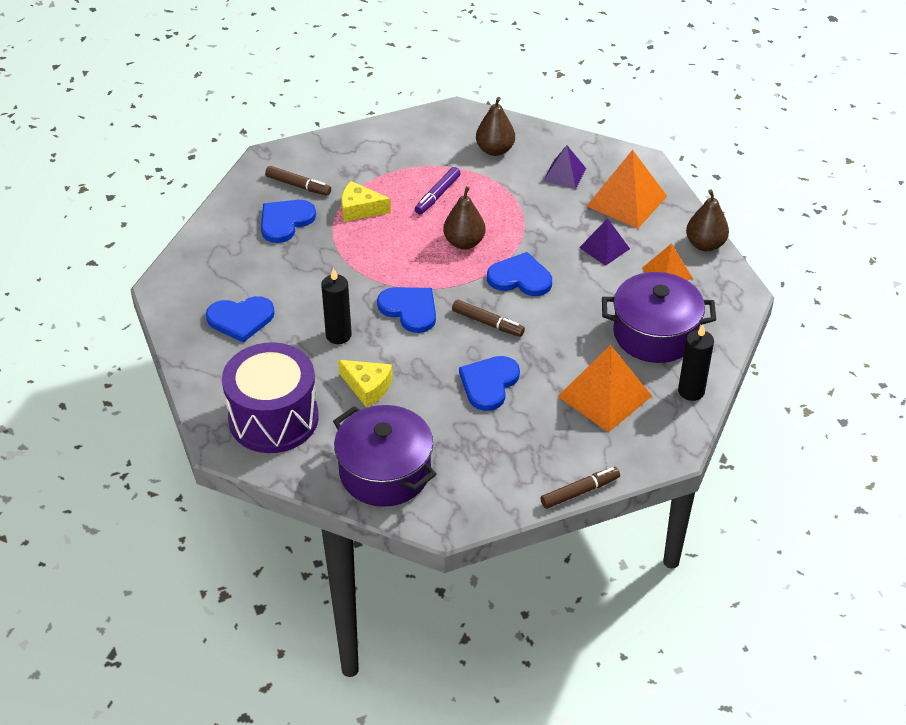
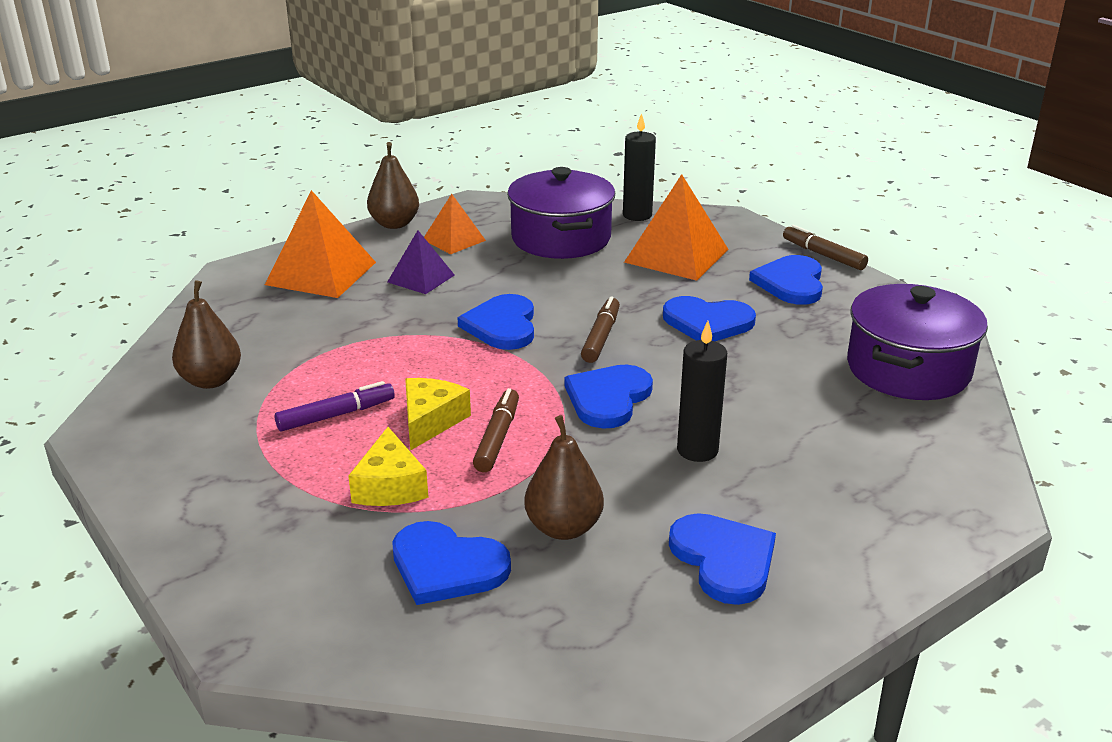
camera: 105 degrees left, 15 degrees down
(273, 418) = (901, 475): purple drum -> none
(298, 185) = (335, 574): brown marker -> brown marker (497, 438)
(367, 387) = (779, 407): yellow cheese -> yellow cheese (431, 421)
(437, 195) = (336, 415): purple marker -> purple marker turned 45 degrees counterclockwise
(464, 242) = (444, 376): brown pear -> brown pear (564, 528)
(535, 452) = (791, 283): none -> blue heart
(564, 174) = (269, 319): purple pyramid -> none

